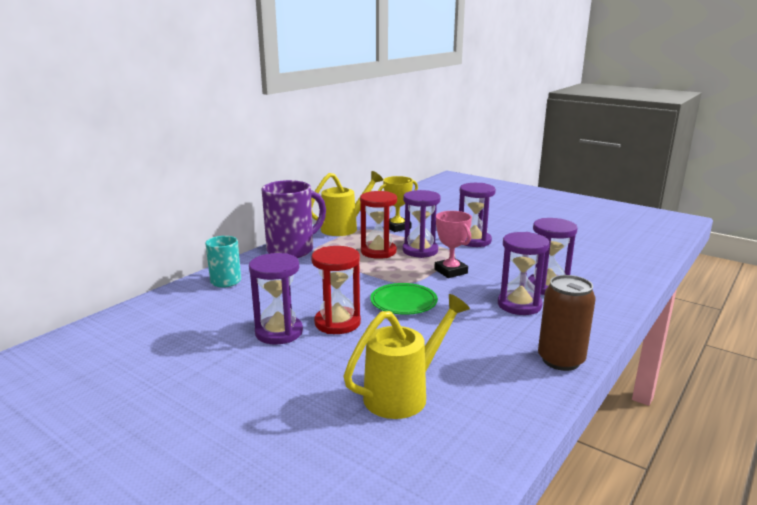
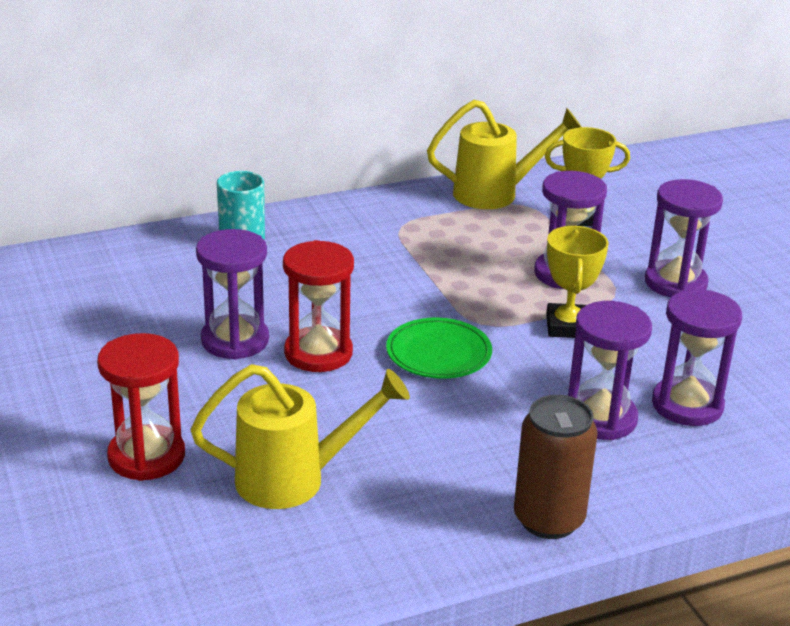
camera: 30 degrees right, 10 degrees up
(292, 250) = (377, 213): purple mug -> none
(378, 252) = (498, 255): red hourglass -> red hourglass (146, 456)
(450, 271) = (567, 326): pink trophy -> yellow trophy

